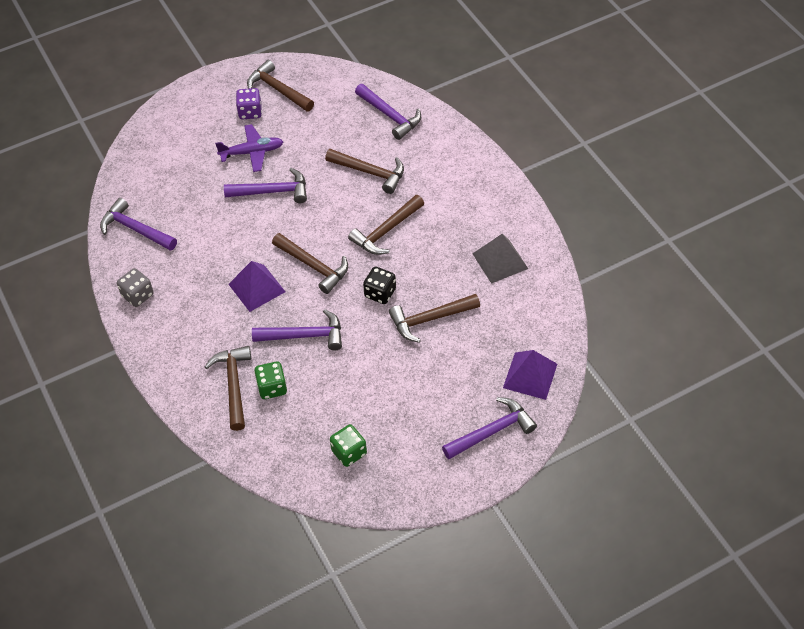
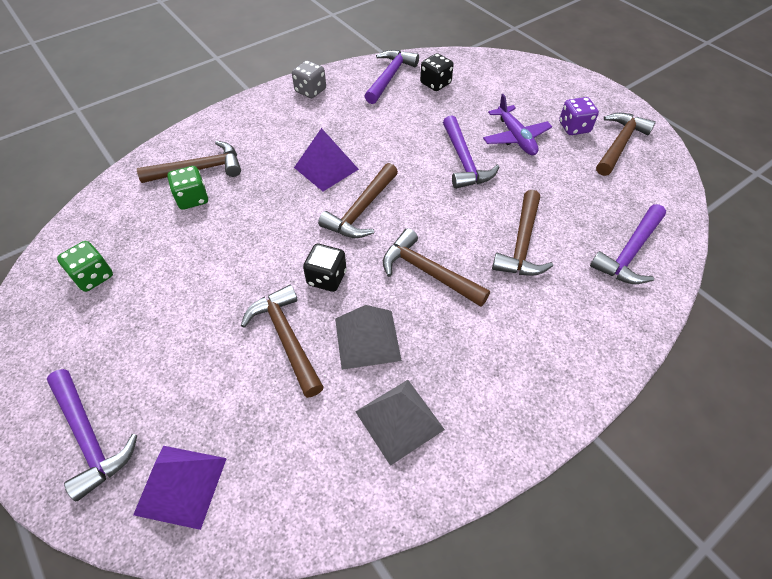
camera: 80 degrees right, 0 degrees up
(158, 195) = (435, 83): none -> black dice
(304, 335) = (261, 215): purple hammer -> none
(438, 272) = (367, 339): none -> grey pyramid

